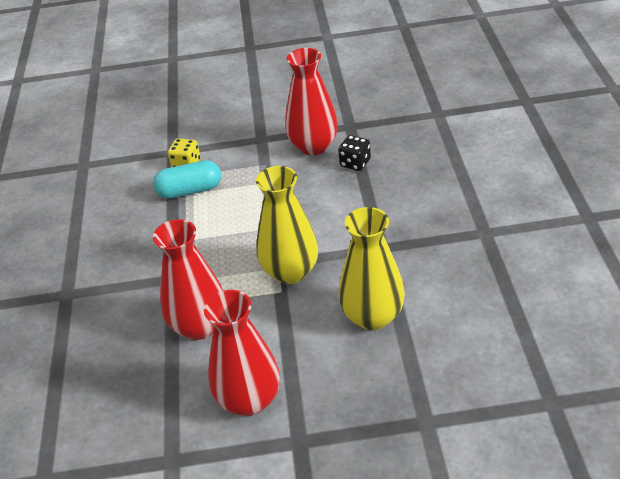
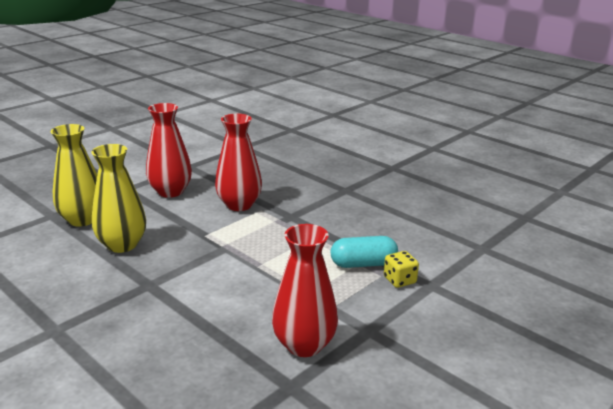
camera: 135 degrees right, 15 degrees down
(190, 190) = (363, 264): turquoise capsule -> turquoise capsule turned 45 degrees clockwise
(290, 272) = (209, 246): yellow vase -> yellow vase (82, 219)
(355, 163) = (240, 345): black dice -> none

